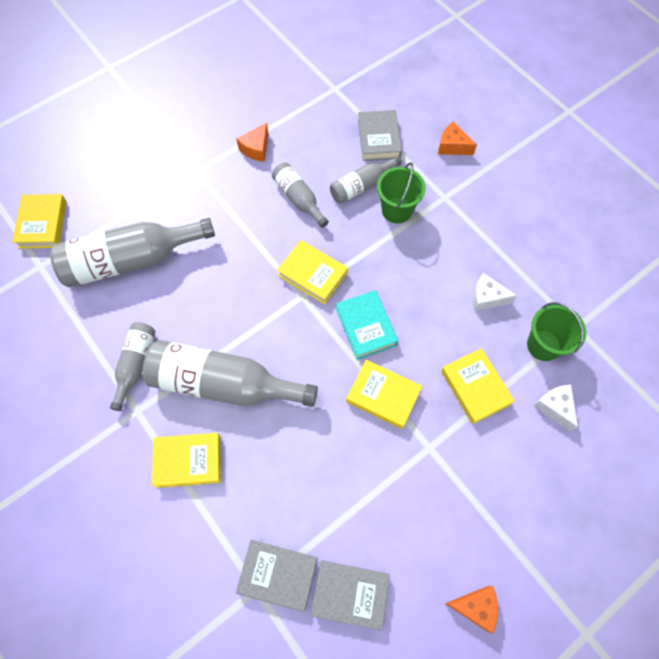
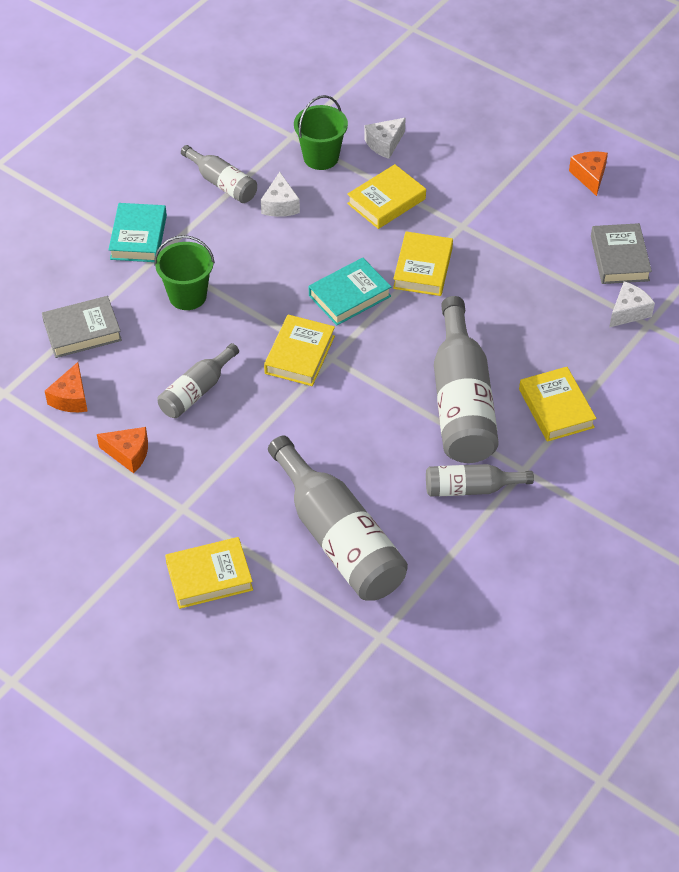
camera: 105 degrees left, 15 degrees down
(43, 224) = (316, 658): yellow book -> yellow book (209, 577)
(278, 575) = (628, 311): grey book -> white cheese
(361, 186) = (161, 334): grey bottle -> grey bottle (222, 183)
(452, 146) = (78, 260): orange cheese -> orange cheese (71, 398)
(469, 188) = (138, 237): none -> turquoise book

